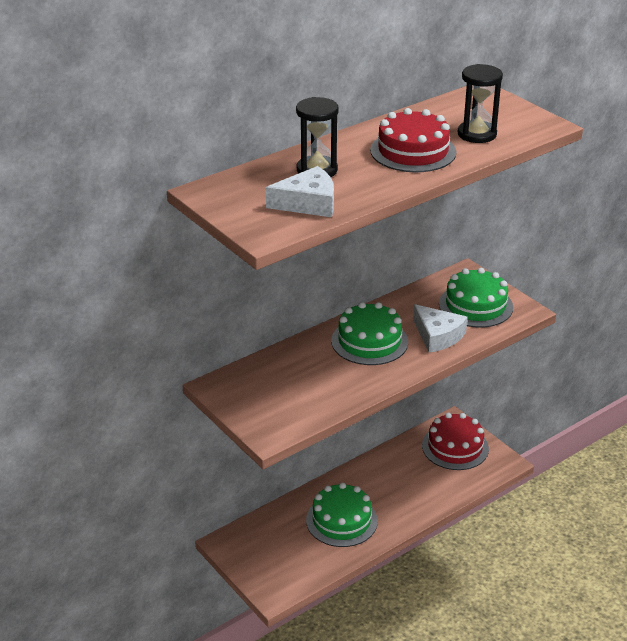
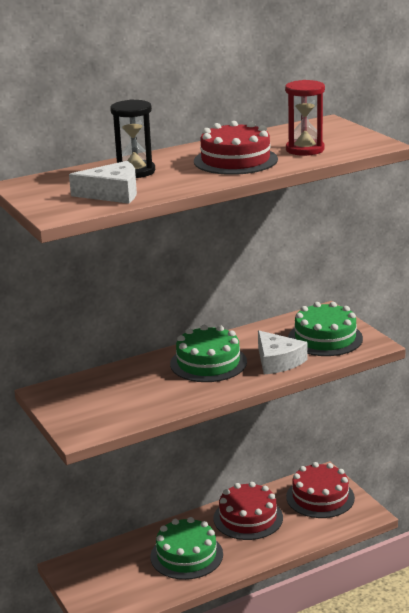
camera: 10 degrees right, 10 degrees down
(391, 475) = (248, 518): none -> red cake
(477, 134) = (305, 150): black hourglass -> red hourglass

